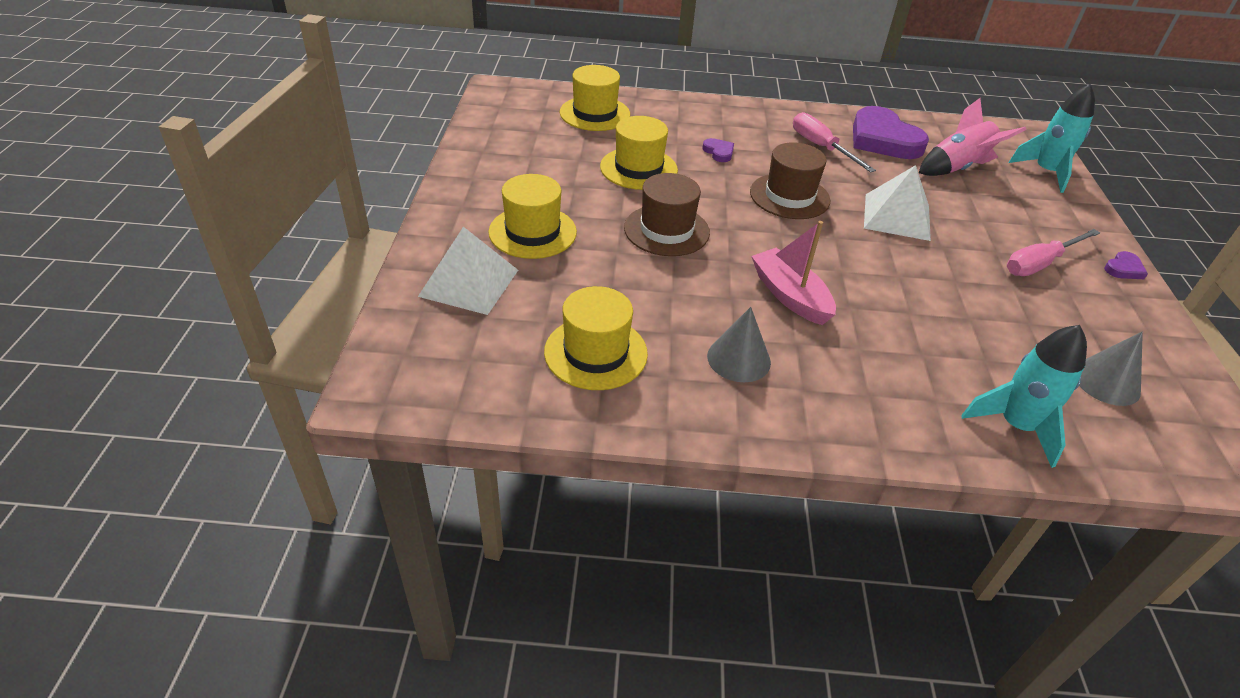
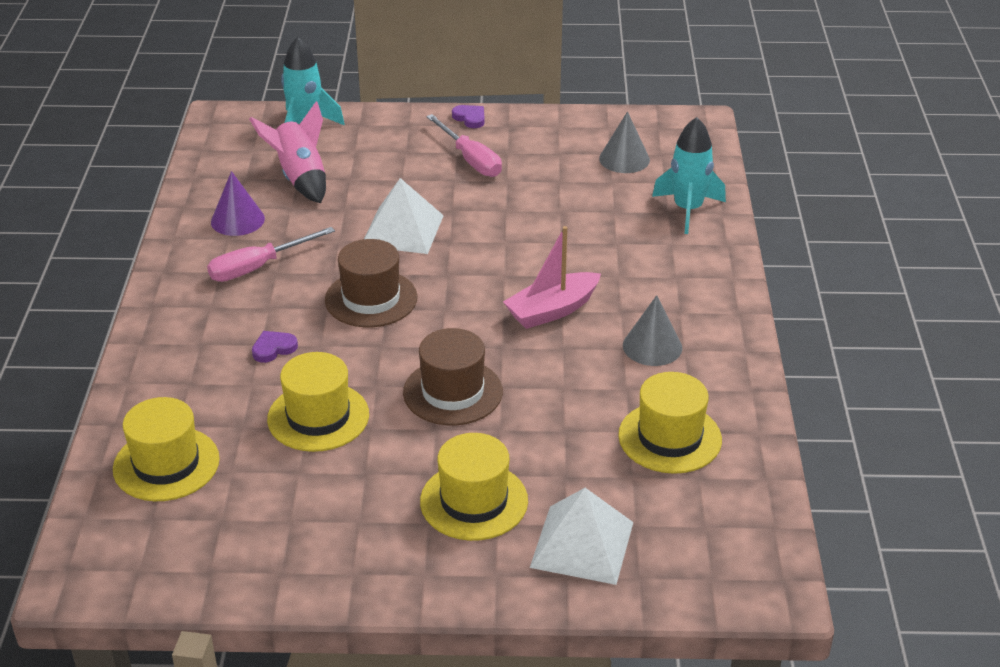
camera: 90 degrees left, 5 degrees down
(883, 139) = (237, 220): purple heart -> purple cone

